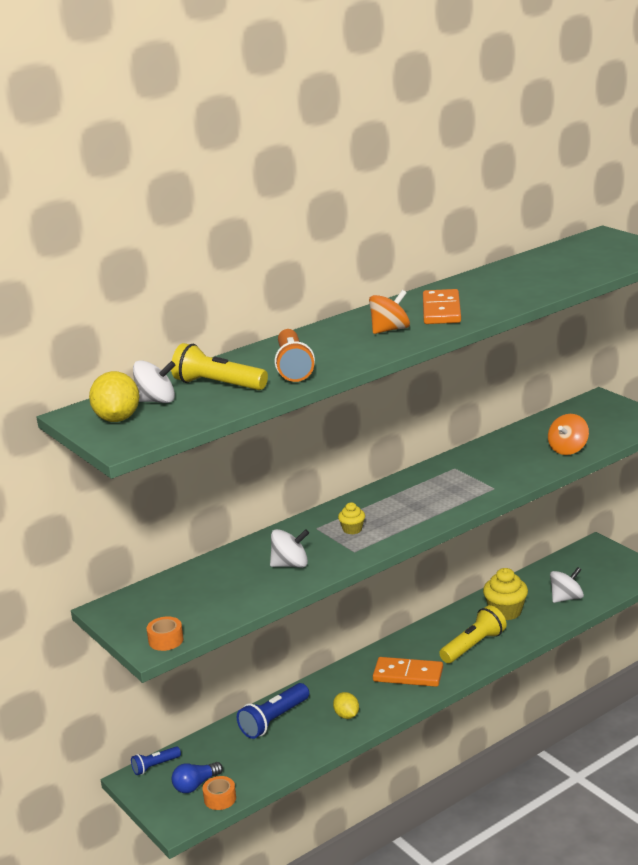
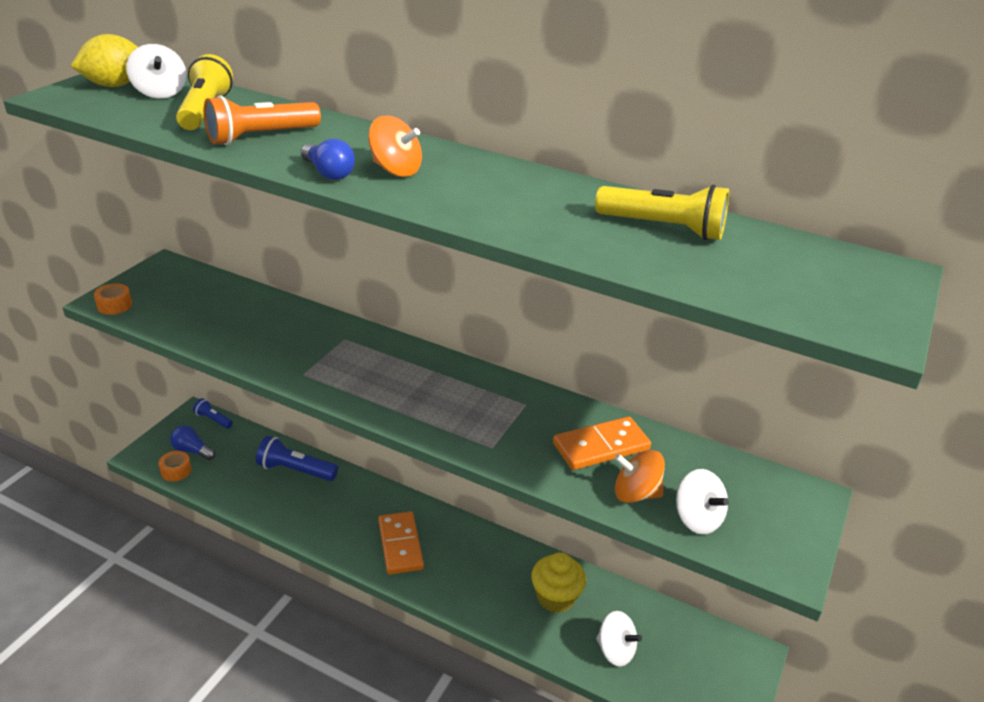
camera: 60 degrees right, 10 degrees up
(290, 565) = (264, 340): white spinning top -> white spinning top (697, 519)
(346, 715) = (317, 518): yellow lemon -> none
(352, 529) = (349, 362): yellow cupcake -> none
(380, 349) = (328, 173): none -> blue light bulb
(441, 310) = (479, 191): orange domino -> orange domino (601, 447)
(474, 646) = (475, 586): yellow flashlight -> yellow flashlight (663, 228)

